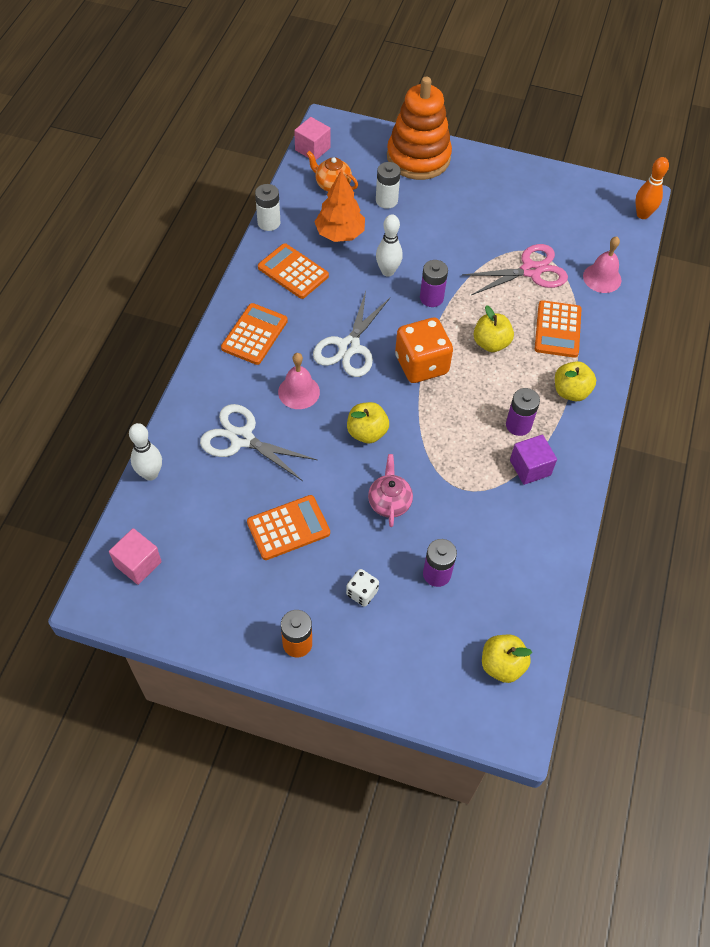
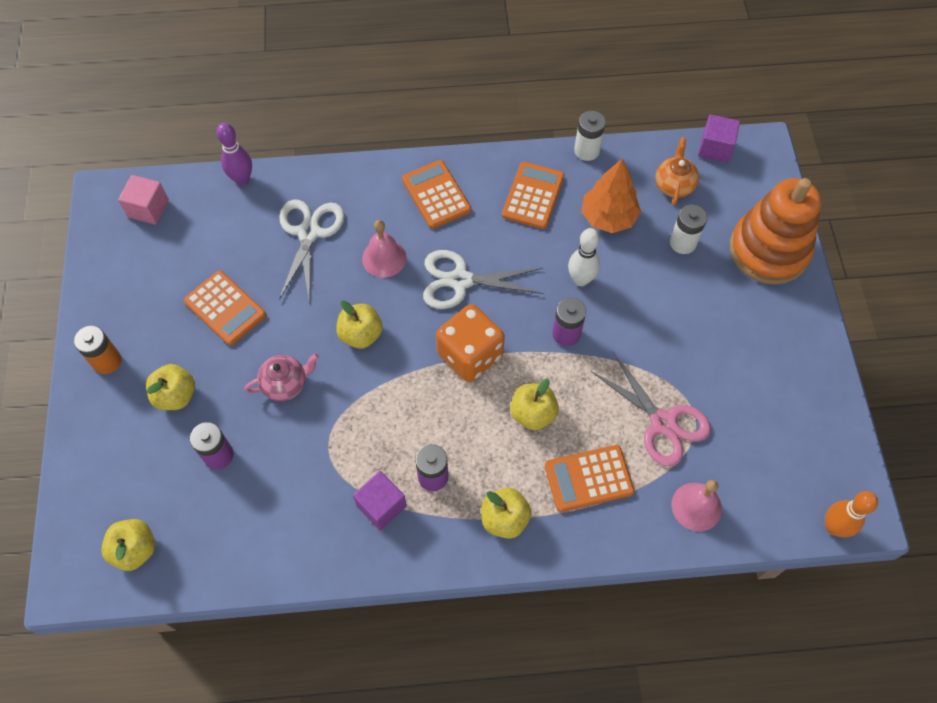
camera: 70 degrees right, 5 degrees up
(150, 474) = (242, 179): white bowling pin -> purple bowling pin
(254, 334) = (436, 195): orange calculator -> orange calculator turned 120 degrees counterclockwise
(312, 149) = (715, 148): pink cube -> purple cube
(362, 593) = (176, 396): white dice -> yellow apple

